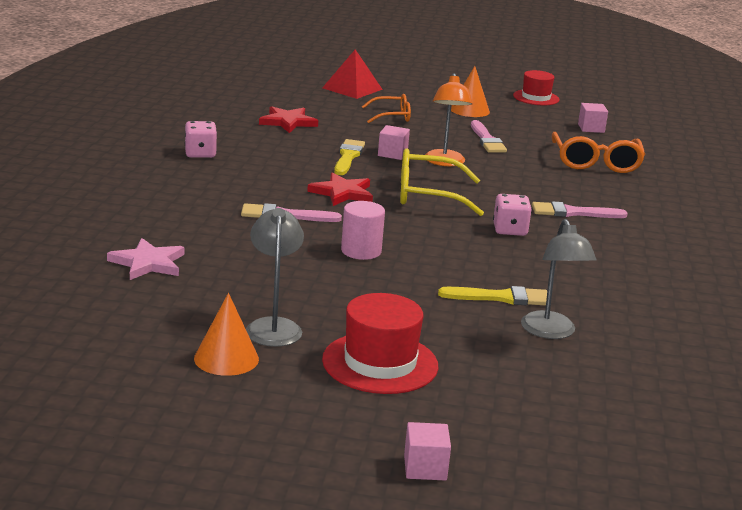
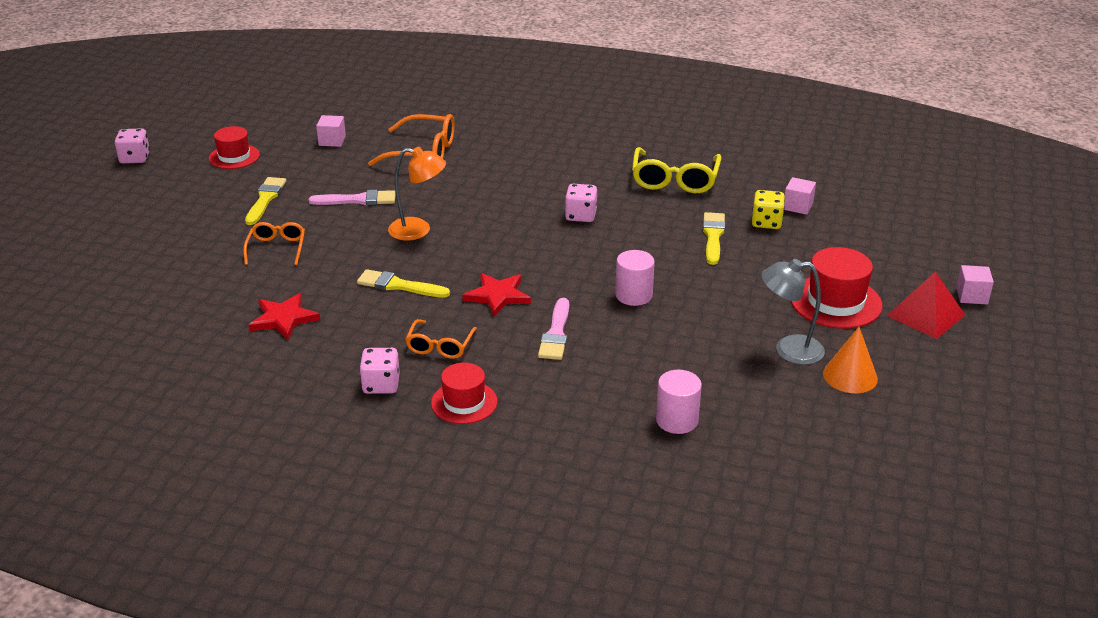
camera: 80 degrees left, 10 degrees up
(148, 263) = (677, 420): pink star -> pink cylinder
(176, 181) = (464, 402): none -> red hat
(257, 172) = (440, 346): none -> orange glasses
(352, 88) = (173, 267): red pyramid -> red pyramid (926, 315)
(392, 154) = (392, 258): pink cube -> pink cube (798, 206)
(427, 195) = (503, 248): yellow glasses -> yellow glasses (674, 180)
(469, 110) = (265, 199): orange cone -> yellow brush
(511, 70) = (135, 158): none -> pink dice
(551, 332) = (766, 222): grey lamp -> yellow dice
(573, 213) = (541, 181): pink brush -> none

